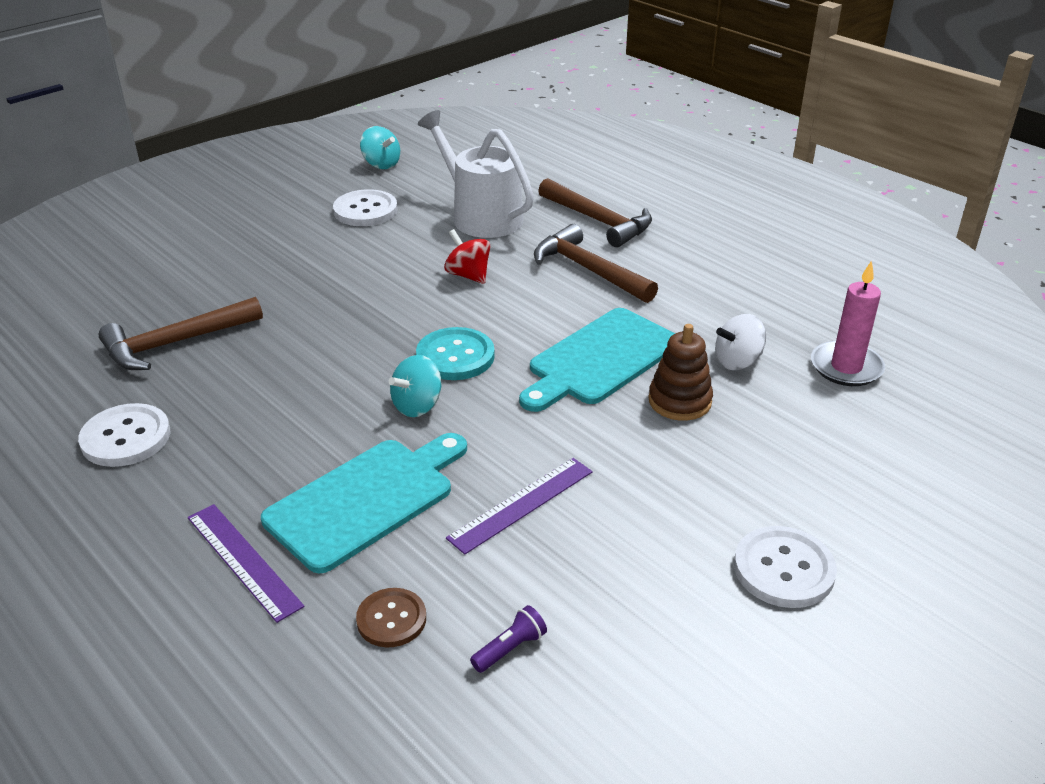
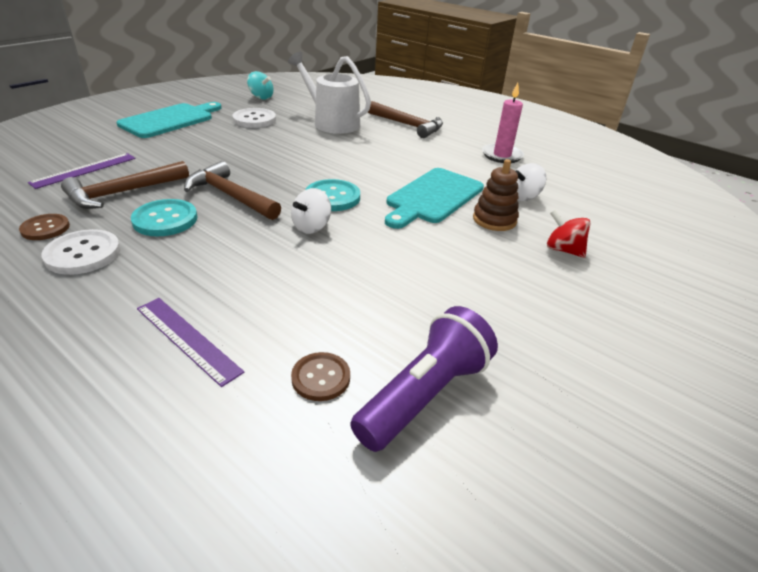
camera: 10 degrees left, 0 degrees up
(80, 398) = (45, 228): none -> brown button
(227, 388) = (165, 220): none -> turquoise button
(366, 500) = (284, 290): turquoise cutting board -> turquoise cutting board (170, 120)
(417, 406) = (311, 227): turquoise spinning top -> white spinning top
(468, 275) = (331, 153): red spinning top -> red spinning top (563, 250)
(510, 648) = (425, 394): purple flashlight -> purple flashlight, size x2.43
(521, 504) = (404, 287): purple ruler -> purple ruler (84, 170)
(589, 270) = (409, 149): brown hammer -> brown hammer (230, 196)
(783, 569) = (609, 322): white button -> none
(846, 367) = (592, 198): pink candle -> pink candle (502, 155)

